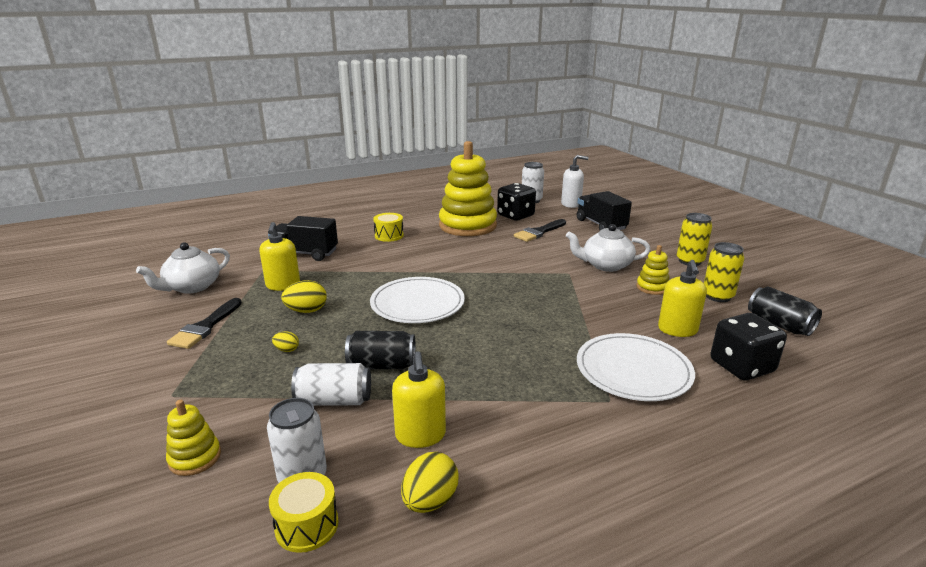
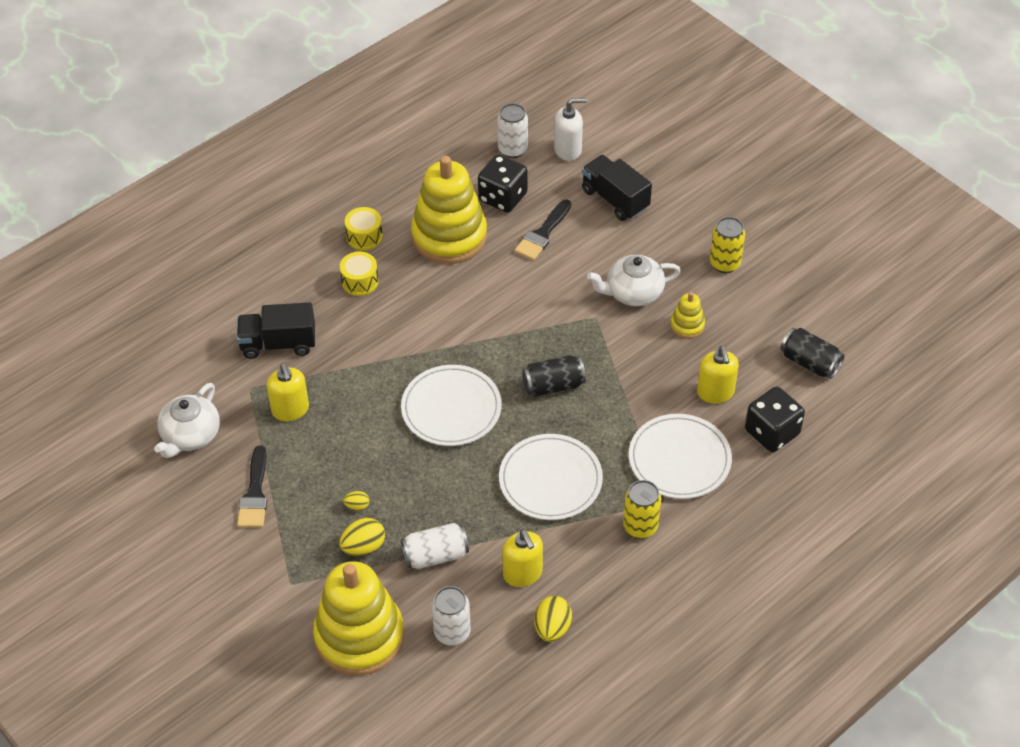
camera: 15 degrees left, 25 degrees up
(195, 458) = (359, 636): yellow stacking toy -> yellow stacking toy, size x2.30
(306, 311) = (342, 446): yellow egg -> yellow egg (363, 547)
(307, 525) = (476, 667): yellow drum -> yellow drum (364, 236)
(382, 365) = (456, 505): black can -> black can (553, 385)
(488, 363) = (550, 480): none -> white plate
(717, 296) = (753, 327): yellow can -> yellow can (640, 526)

